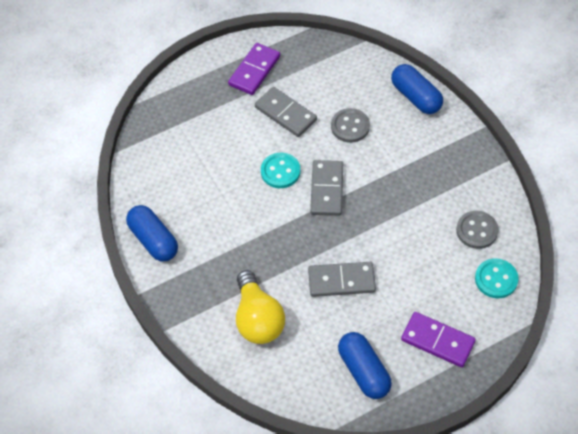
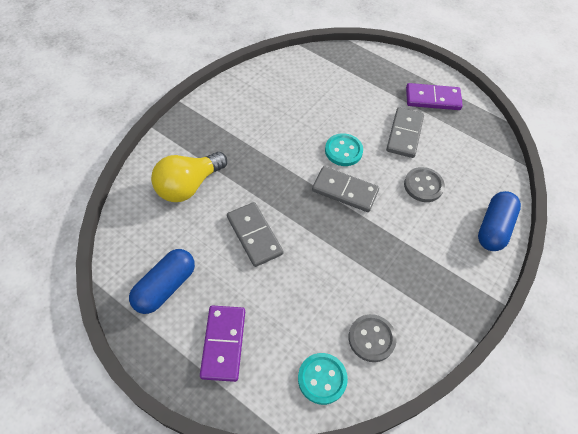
camera: 60 degrees right, 0 degrees up
(153, 240) = (232, 93): blue capsule -> none
(326, 189) = (345, 191): grey domino -> grey domino turned 45 degrees clockwise

